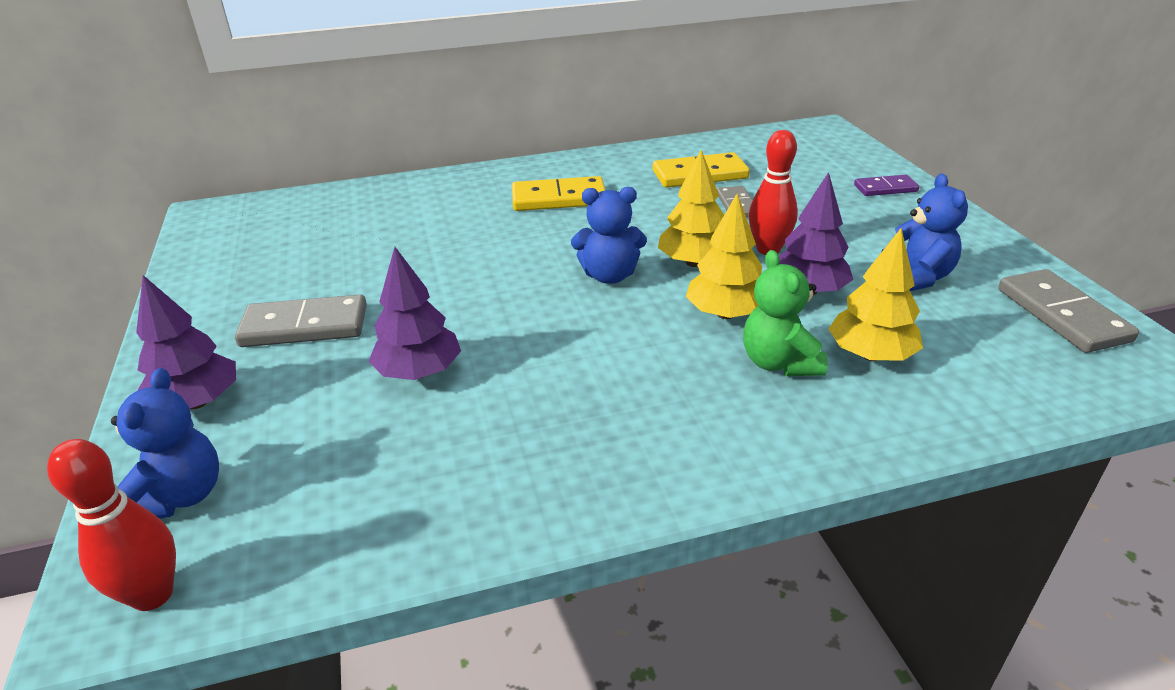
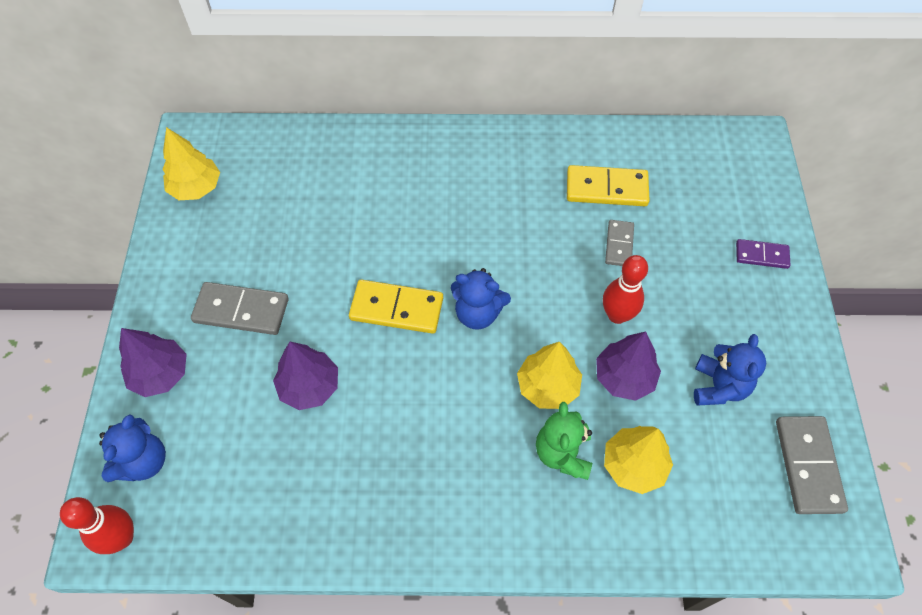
camera: 15 degrees right, 25 degrees up
(559, 199) = (473, 193): yellow domino -> yellow domino (396, 309)
(693, 262) = (549, 315): yellow tree -> yellow tree (196, 188)

